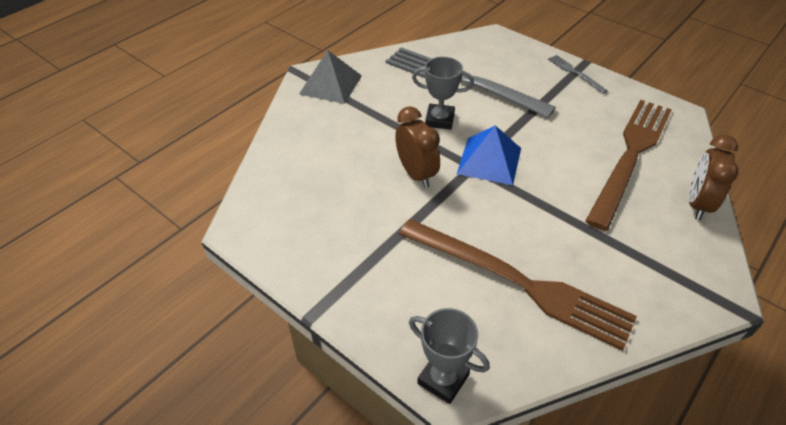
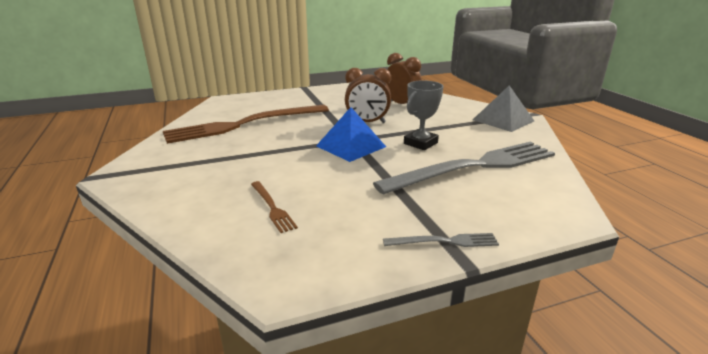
camera: 120 degrees right, 20 degrees down
(443, 379) = (232, 99): grey trophy -> none
(630, 156) = (272, 207): brown fork -> brown fork, size x0.41
(697, 204) = (175, 211): brown clock -> brown clock (401, 104)

